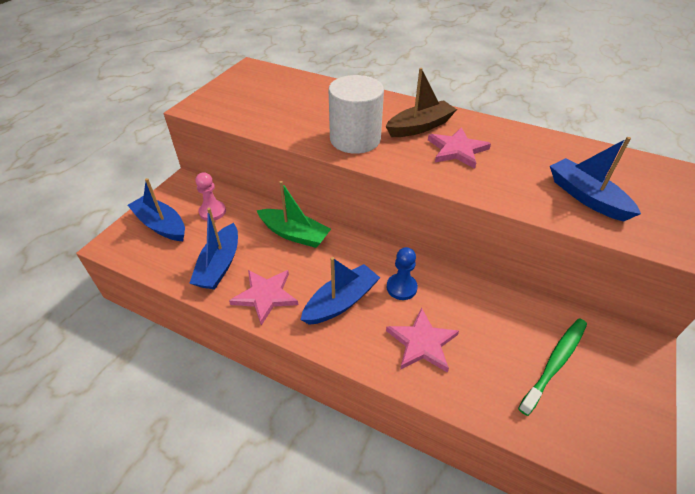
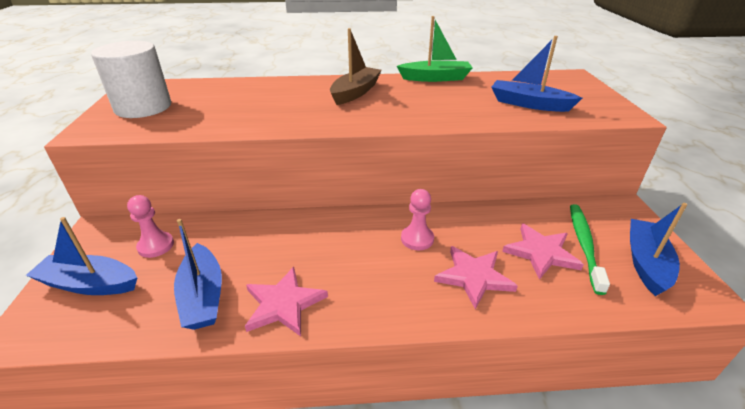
camera: 30 degrees left, 10 degrees down
(294, 234) = (273, 233): green boat -> green boat (435, 78)
(341, 302) = (370, 274): blue boat -> blue boat (646, 262)
(355, 139) = (303, 114): white cylinder -> white cylinder (143, 107)
(401, 287) = (417, 239): blue pawn -> pink pawn
(457, 150) = (403, 100): pink star -> pink star (541, 253)

